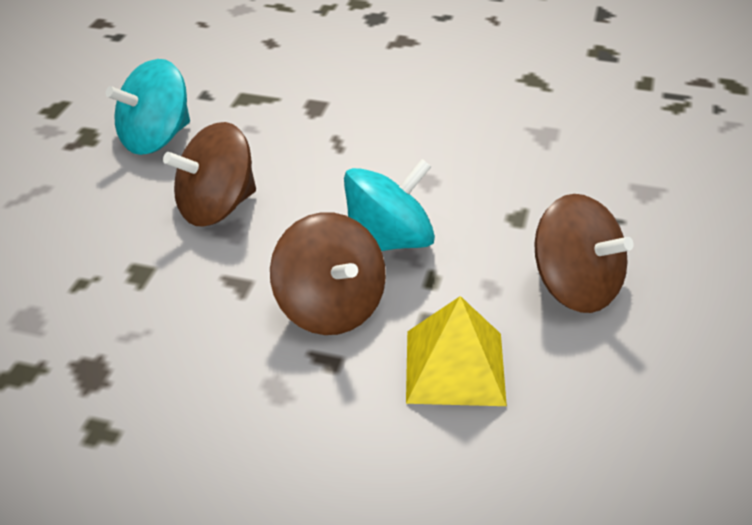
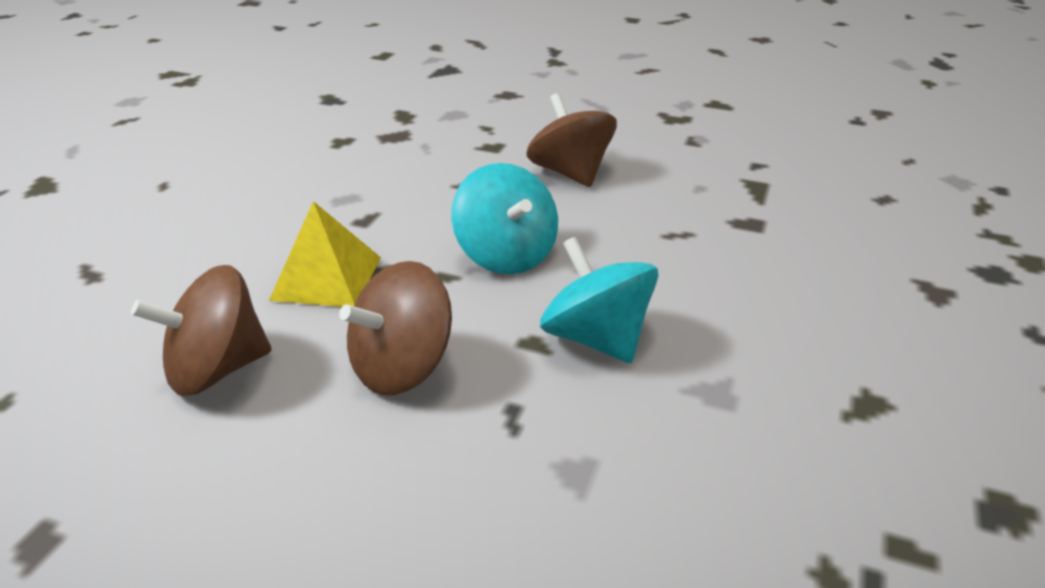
camera: 95 degrees right, 5 degrees down
(156, 139) = (675, 145): turquoise spinning top -> turquoise spinning top (596, 338)
(330, 308) = (424, 222): brown spinning top -> brown spinning top (217, 369)

